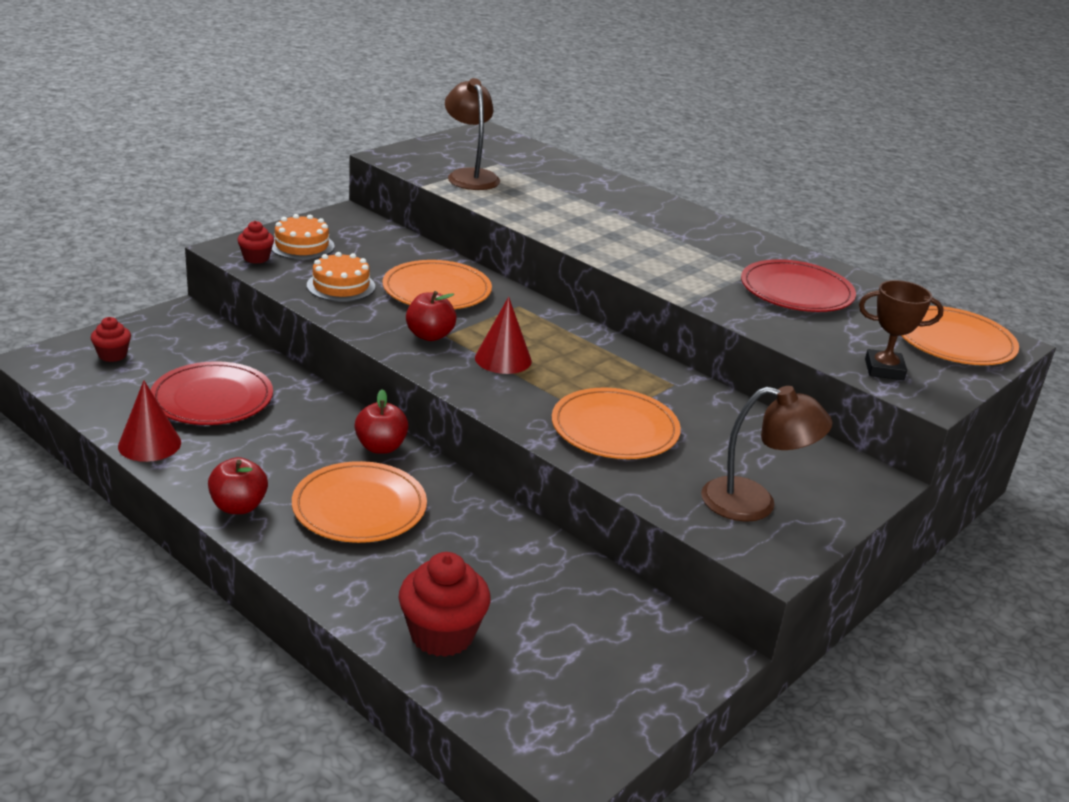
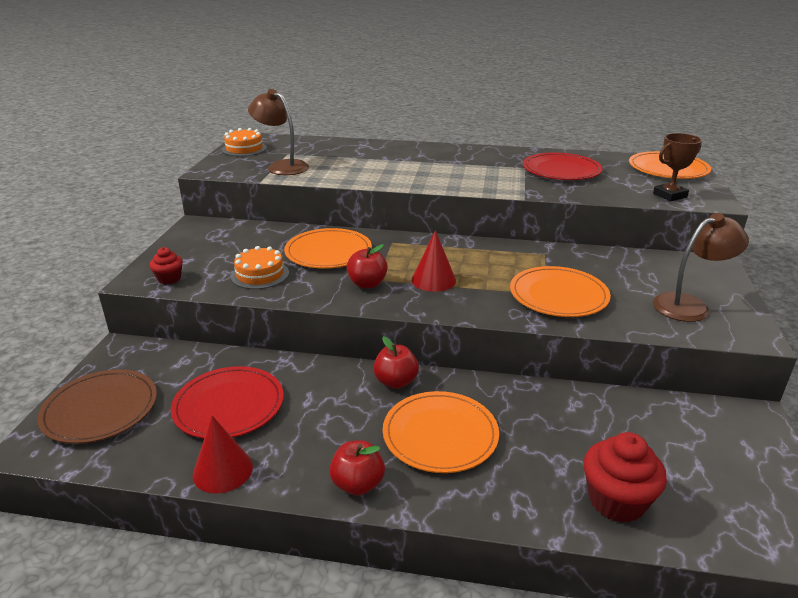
camera: 30 degrees left, 0 degrees up
(112, 355) = (100, 409): red cupcake -> brown plate
(302, 246) = (193, 257): orange cake -> orange cake (244, 149)

